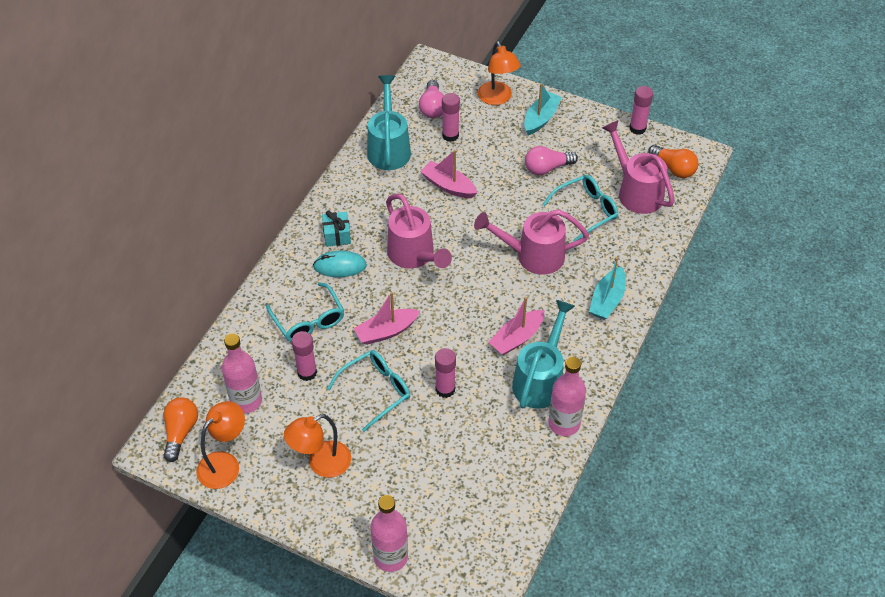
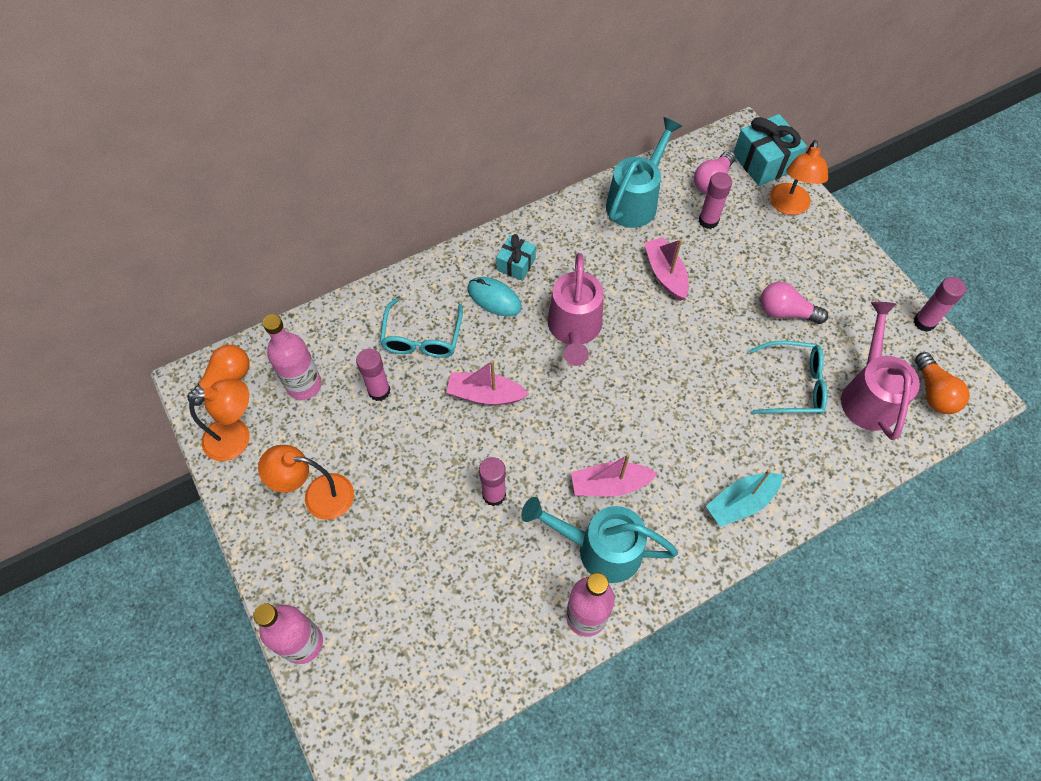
camera: 35 degrees right, 10 degrees up
(376, 390) = (427, 452): turquoise glasses -> none
(458, 77) = (764, 162): none -> turquoise gift
(532, 256) = (696, 401): pink watering can -> none
(541, 118) = (820, 253): turquoise boat -> none
(541, 379) = (599, 548): turquoise watering can -> turquoise watering can turned 135 degrees counterclockwise

